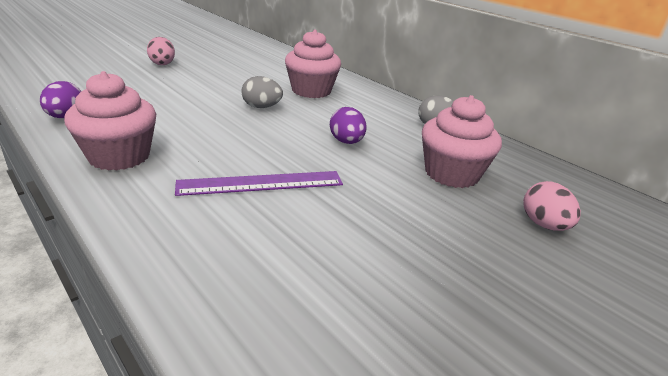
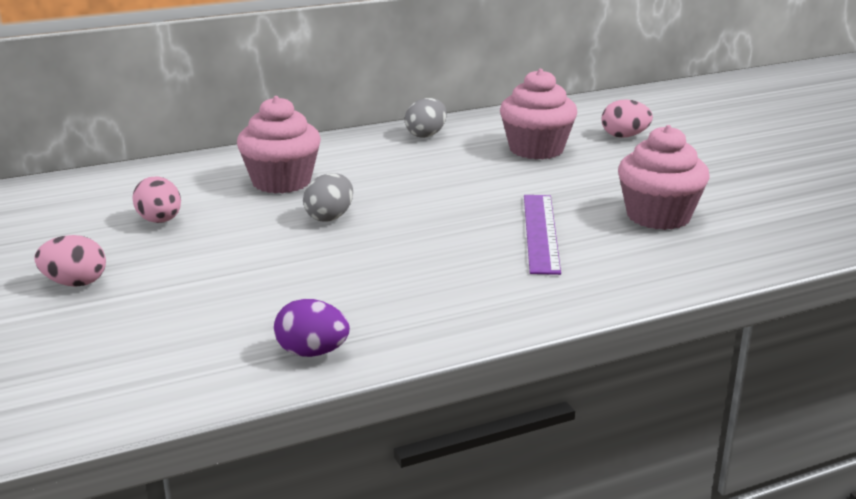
camera: 70 degrees left, 5 degrees down
(119, 156) = (460, 307): pink cupcake -> pink cupcake (658, 216)
(240, 71) = (160, 221): none -> pink egg
(346, 142) = (454, 182): purple egg -> none

